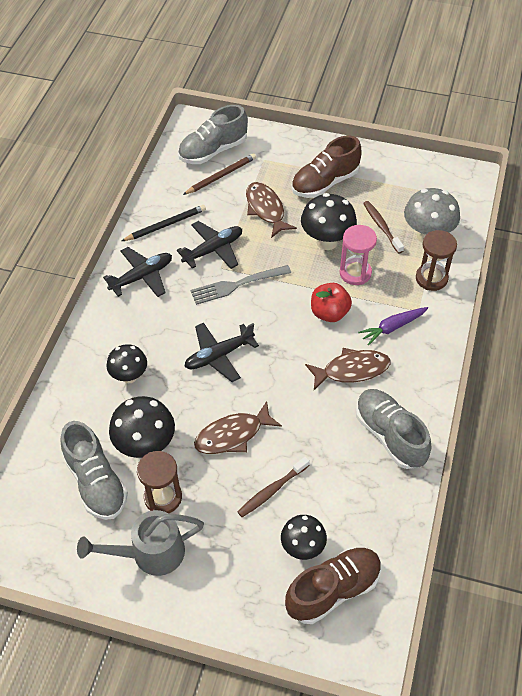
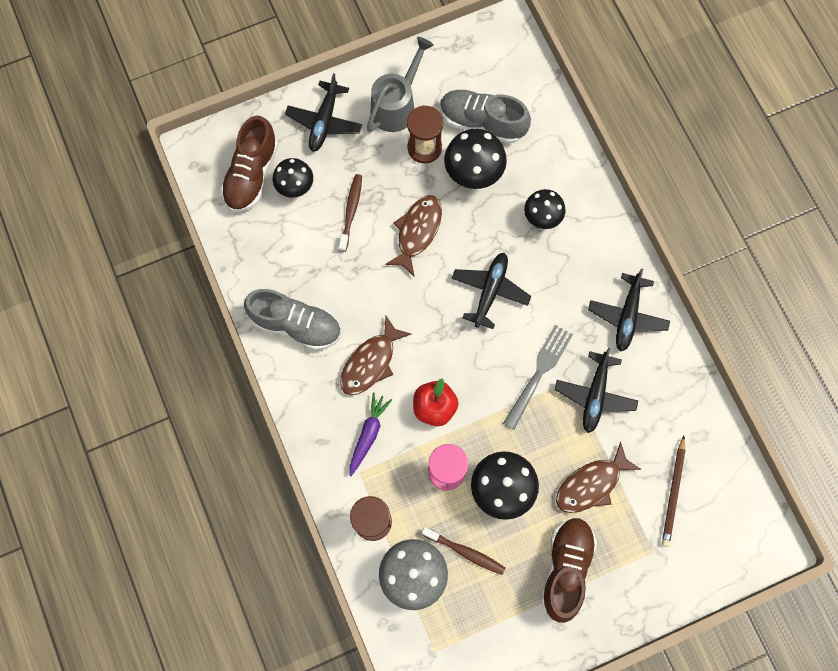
camera: 140 degrees right, 20 degrees up
(165, 225) = (664, 388): black pencil -> none
(213, 151) = (713, 521): grey shoe -> none
(226, 589) = (324, 121): none -> black plane
(266, 209) = (591, 484): brown fish -> brown fish turned 120 degrees clockwise

